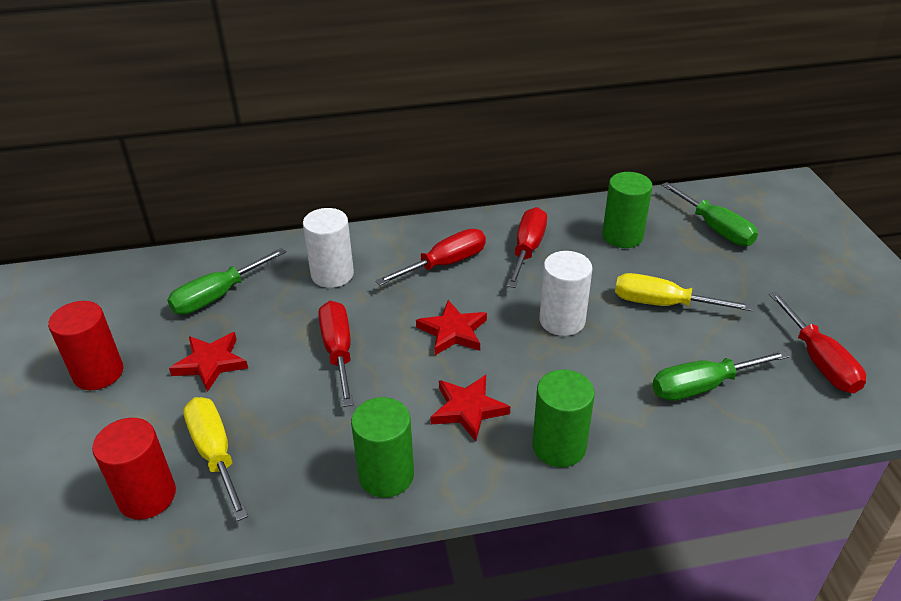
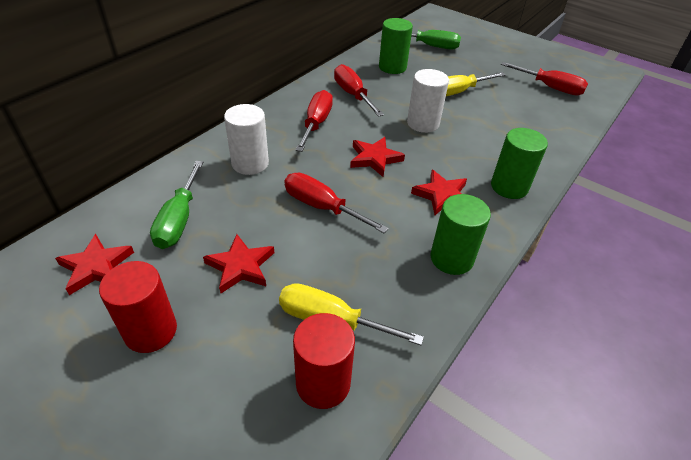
camera: 45 degrees left, 5 degrees up
(124, 301) = (96, 267): none -> red star
(702, 386) = (525, 122): green screwdriver -> none

